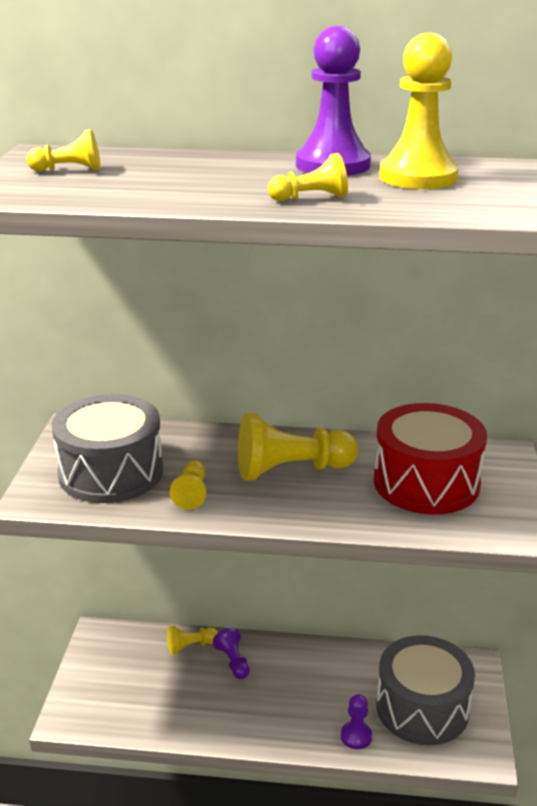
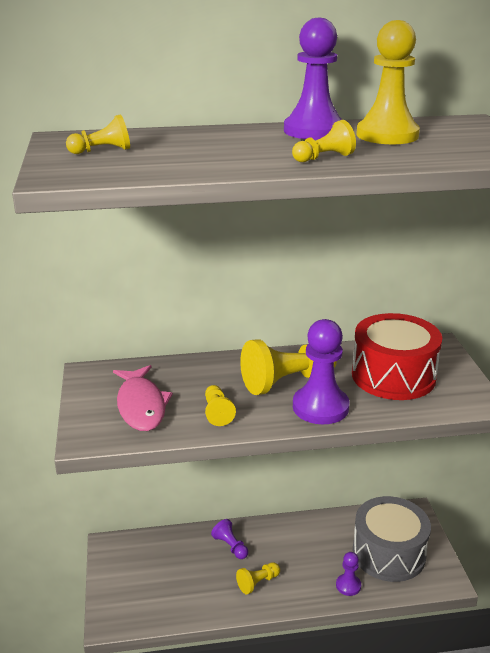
camera: 15 degrees left, 0 degrees up
(111, 472) = (141, 405): grey drum -> pink fish
(191, 646) = (191, 540): yellow pawn -> yellow pawn (258, 583)
(315, 506) = (320, 407): none -> purple pawn

